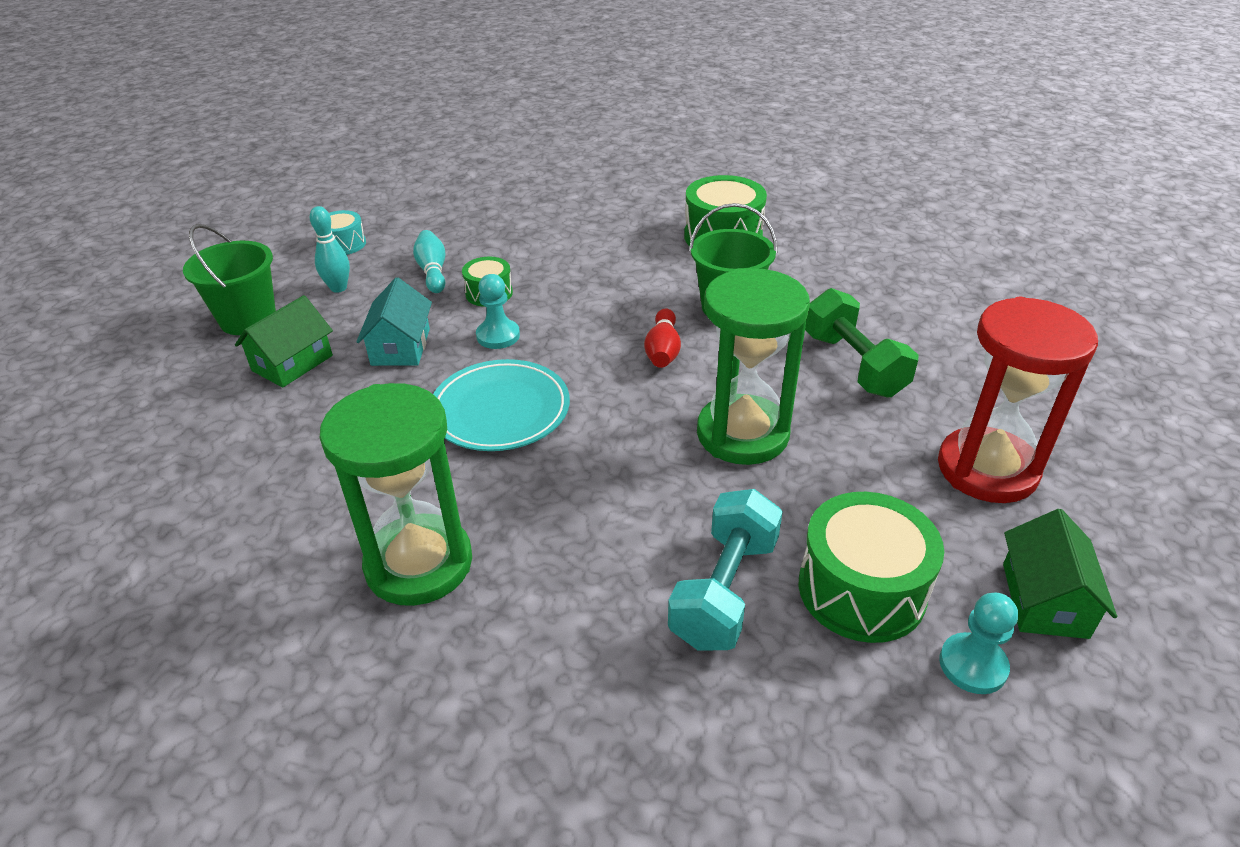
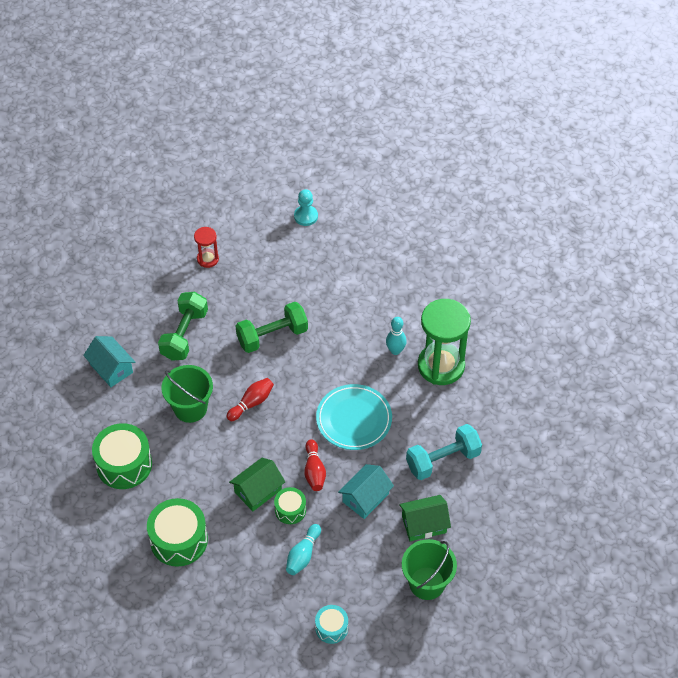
camera: 140 degrees left, 15 degrees up
(338, 288) = (363, 578): turquoise bowling pin -> turquoise bowling pin (395, 350)
(498, 336) = (314, 471): turquoise pawn -> red bowling pin
(724, 590) = (350, 285): turquoise dumbbell -> turquoise dumbbell (443, 460)
(742, 434) = (272, 336): green hourglass -> green dumbbell
(861, 589) = (308, 255): green drum -> green drum (179, 540)
(872, 289) = (111, 368): none -> turquoise house
(987, 469) = (208, 259): red hourglass -> red hourglass, size x0.49
(1044, 600) = (259, 214): green house -> green house (258, 491)

